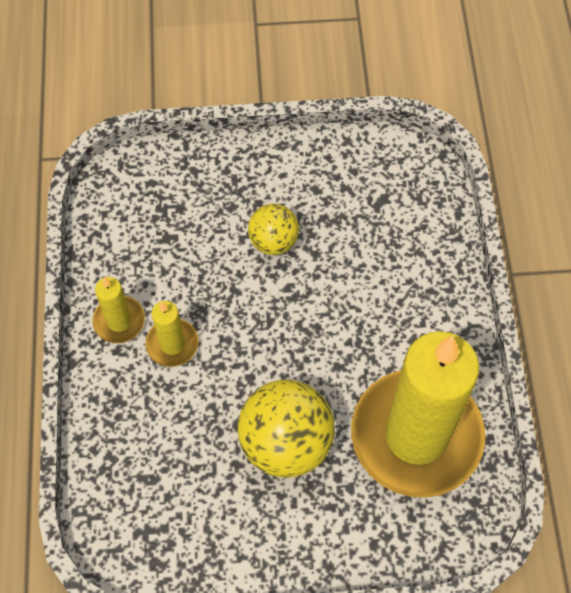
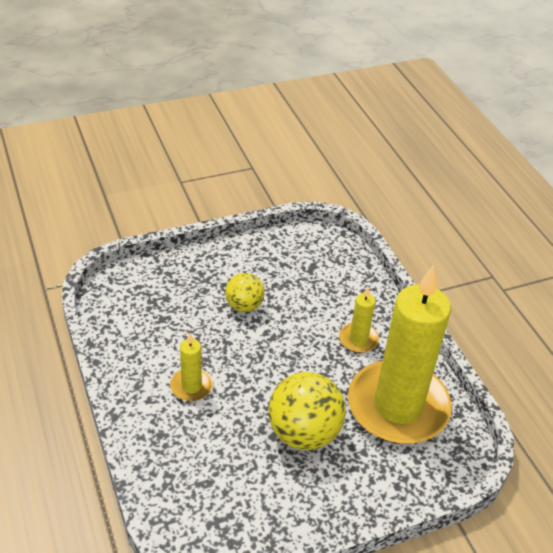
camera: 20 degrees left, 20 degrees down
(119, 321) = (144, 380): yellow candle -> yellow candle (358, 339)

